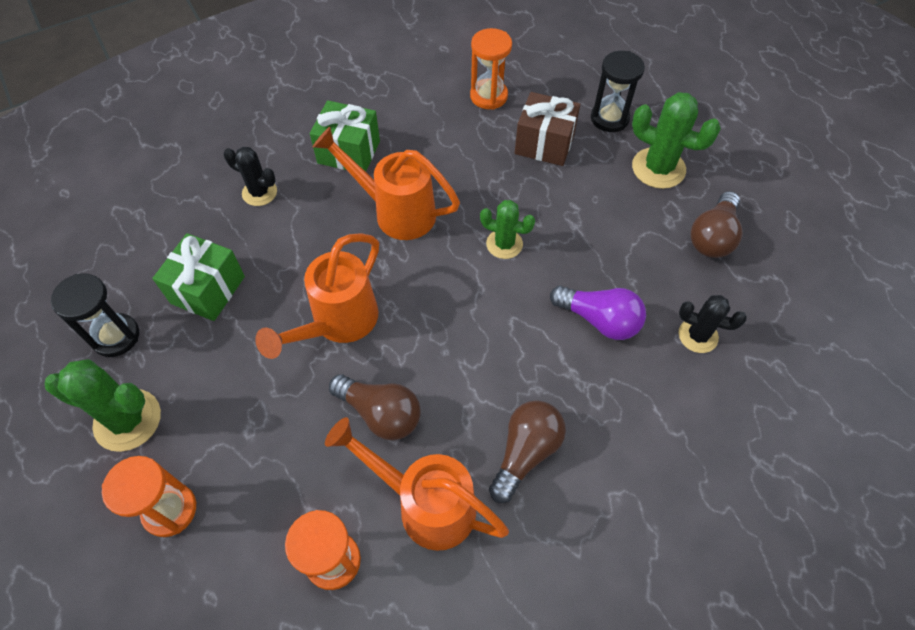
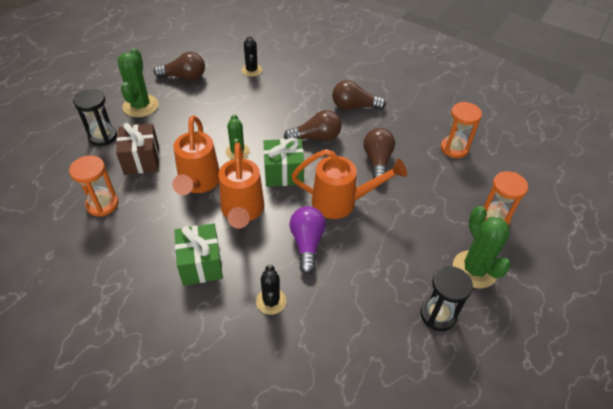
camera: 120 degrees left, 10 degrees down
(208, 290) = (368, 283): green gift -> green gift (283, 173)
(425, 504) = (404, 129): orange watering can -> orange watering can (198, 184)
(480, 354) = (316, 137): none -> brown light bulb
(599, 320) = (264, 102): purple light bulb -> purple light bulb (307, 244)

